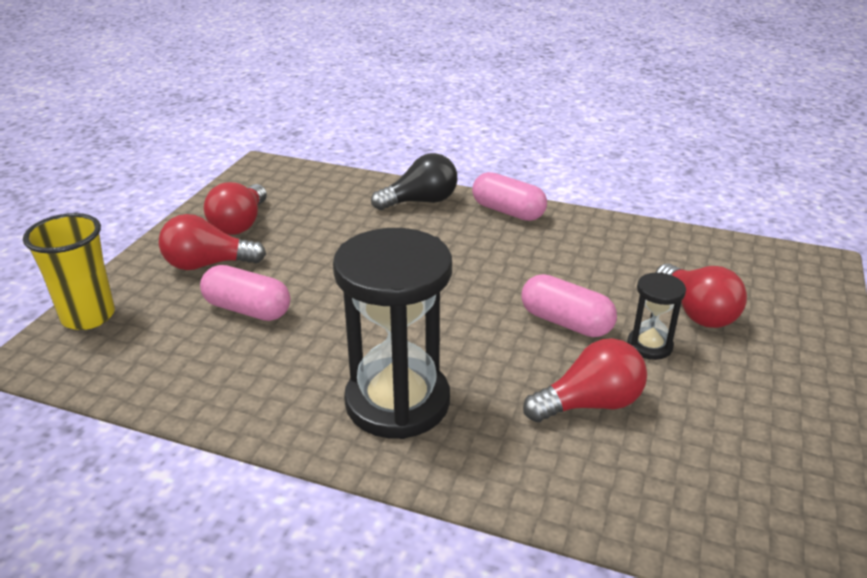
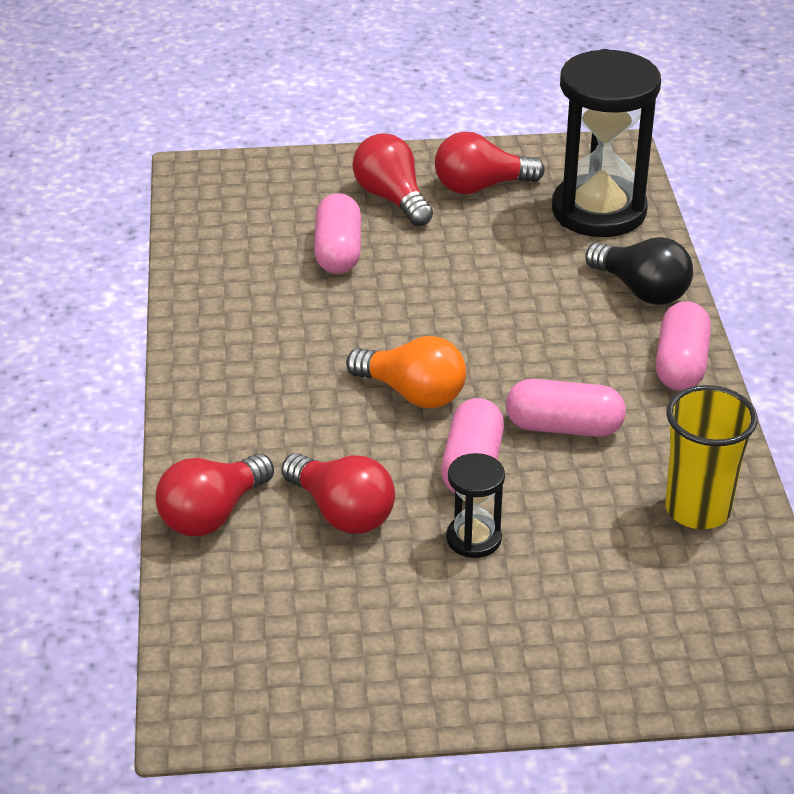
camera: 65 degrees right, 5 degrees up
(88, 316) = (264, 171): yellow cup -> yellow cup (697, 509)
(397, 402) = (265, 388): black hourglass -> black hourglass (598, 211)
(462, 325) = (412, 393): none -> orange light bulb
(544, 271) = (564, 427): none -> pink capsule
(696, 312) = (571, 567): red light bulb -> red light bulb (212, 514)

